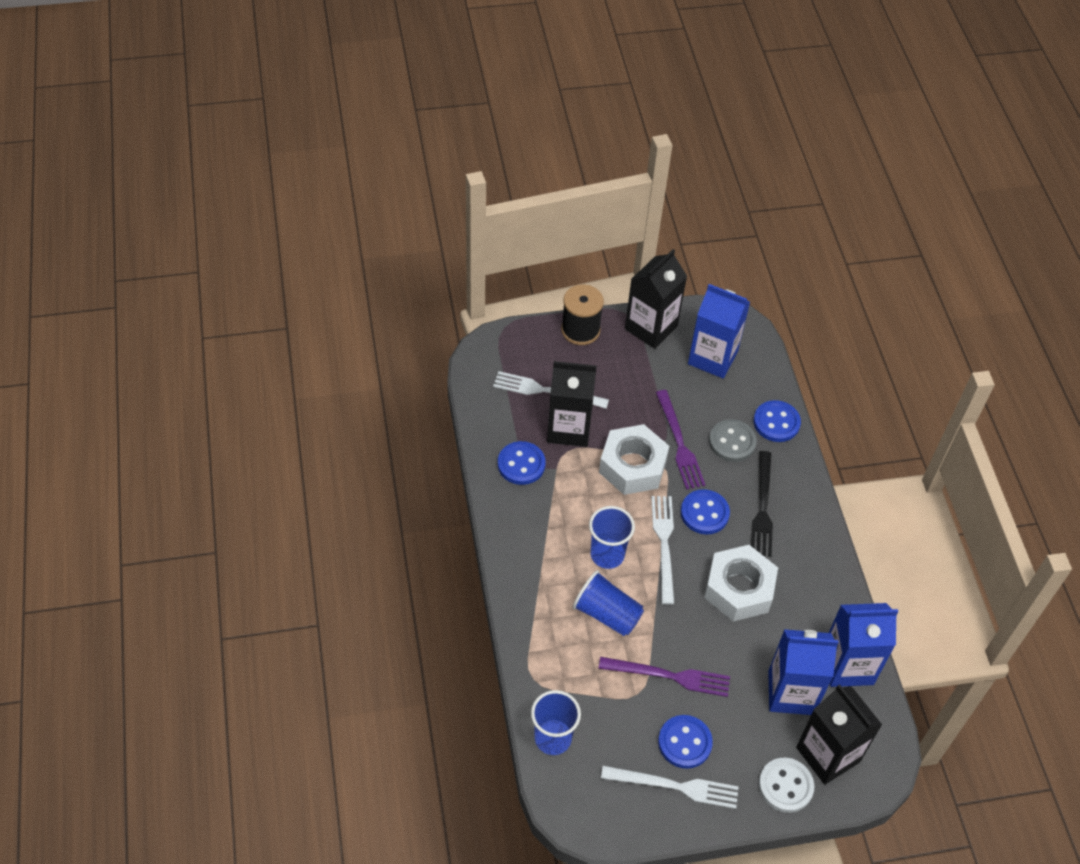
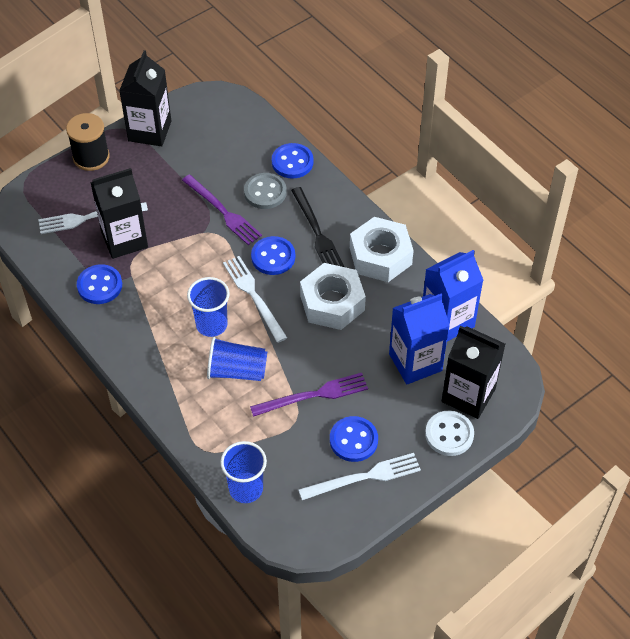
camera: 25 degrees left, 0 degrees up
(632, 466) = (194, 246): white nut -> white nut (380, 256)
(712, 358) = (213, 133): blue carton -> none

